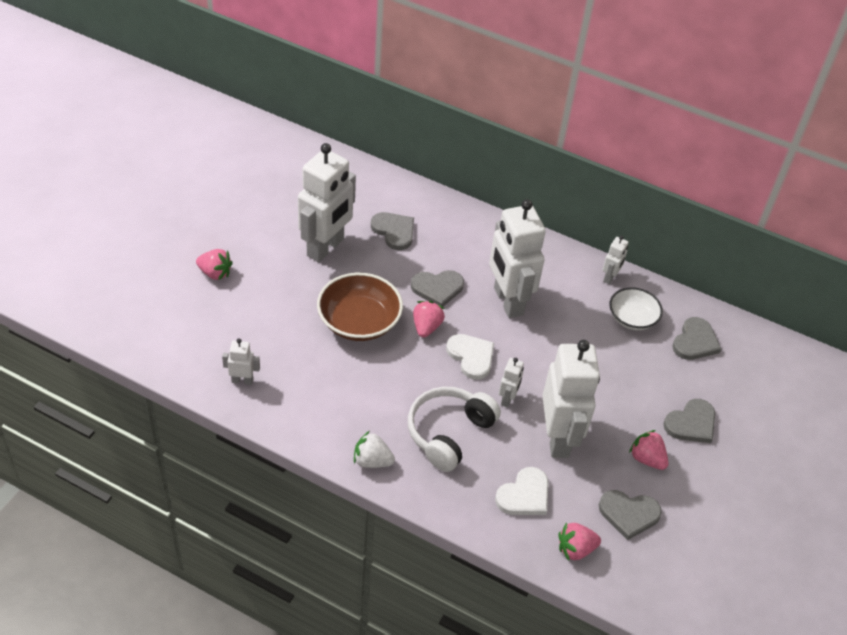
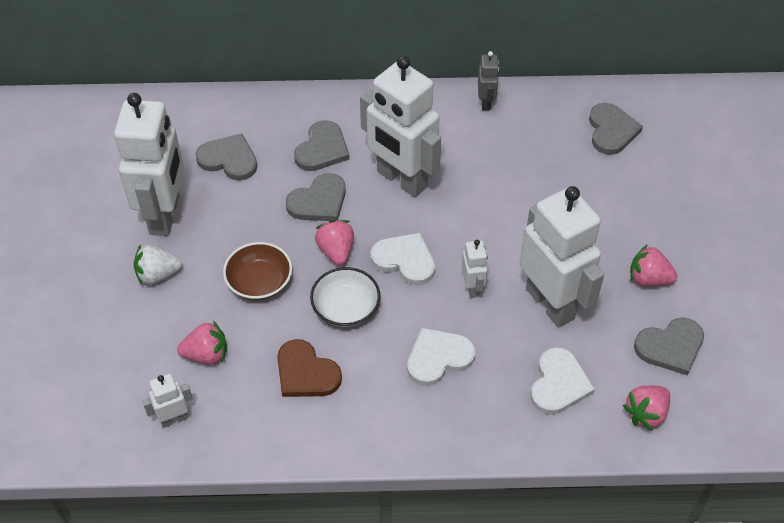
camera: 25 degrees left, 5 degrees up
(215, 273) = (56, 308): pink strawberry -> pink strawberry (206, 354)
(349, 396) = (306, 373): none -> brown heart
(359, 322) = (259, 282): brown bowl -> brown bowl, size x0.64
(372, 461) = (379, 433): white strawberry -> white strawberry (158, 274)
(449, 433) = (438, 357): white headphones -> white heart
(610, 277) = (486, 102): white robot -> grey robot
(632, 318) = (536, 136): white bowl -> white bowl (346, 308)
(691, 423) = (664, 219): grey heart -> grey heart (322, 149)

